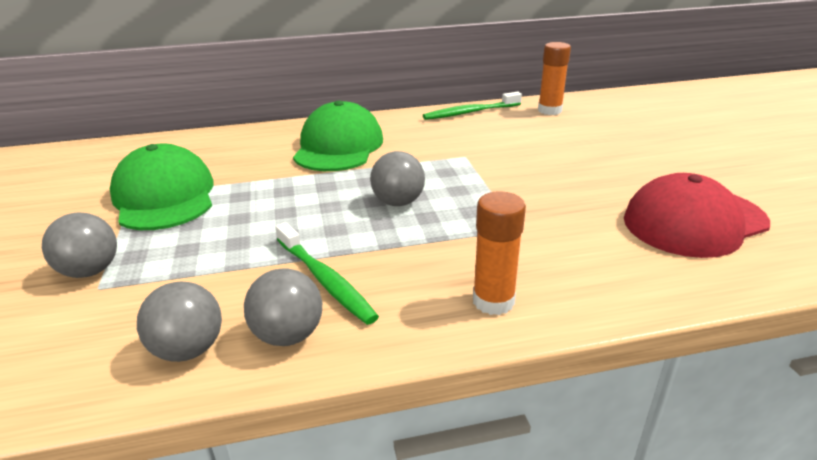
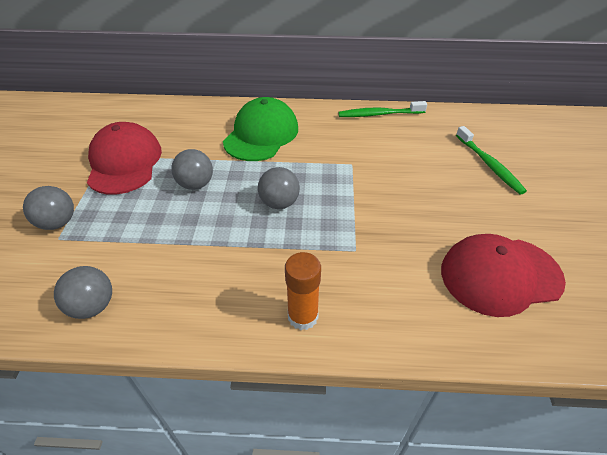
camera: 15 degrees right, 15 degrees up
(164, 196) = (124, 162): green cap -> red cap
(288, 335) = (156, 310): grey ball -> grey ball (196, 184)
(325, 280) = (198, 267): green toothbrush -> green toothbrush (489, 165)
(549, 110) = (447, 124): orange glue stick -> none

